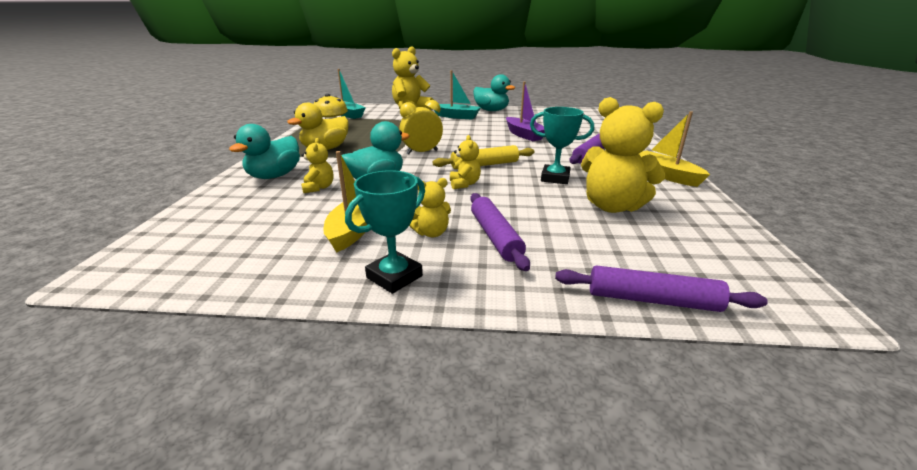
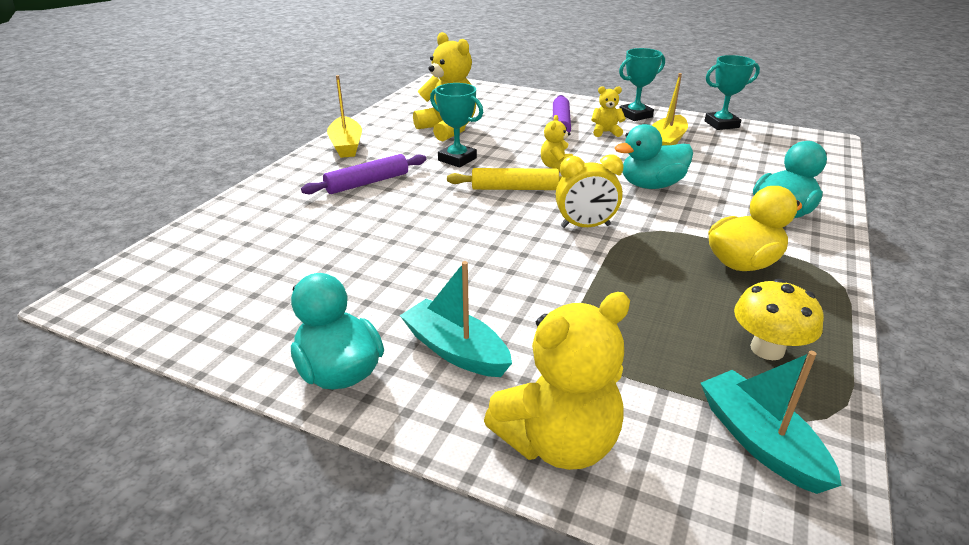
camera: 160 degrees left, 5 degrees up
(255, 281) = (721, 124): none -> turquoise trophy
(319, 188) = (715, 186): yellow teddy bear -> none
(524, 135) = (394, 241): purple boat -> none
(652, 300) = (504, 92): purple rolling pin -> none

